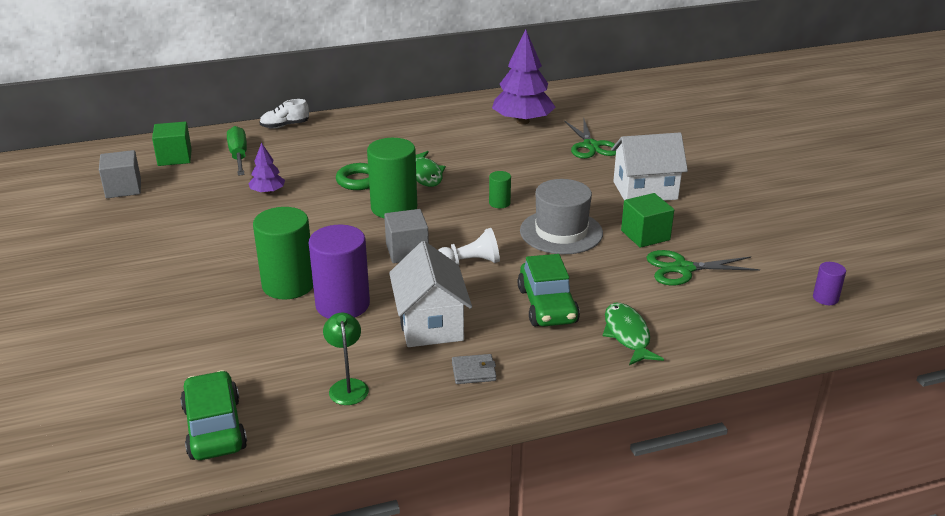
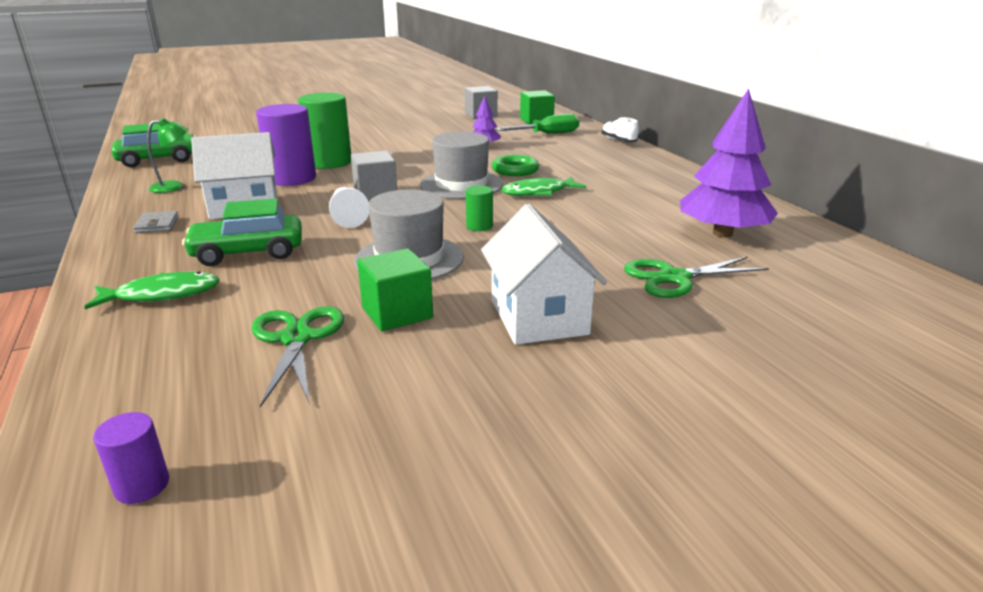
camera: 85 degrees right, 5 degrees down
(394, 208) = (461, 185): green cylinder -> grey hat

